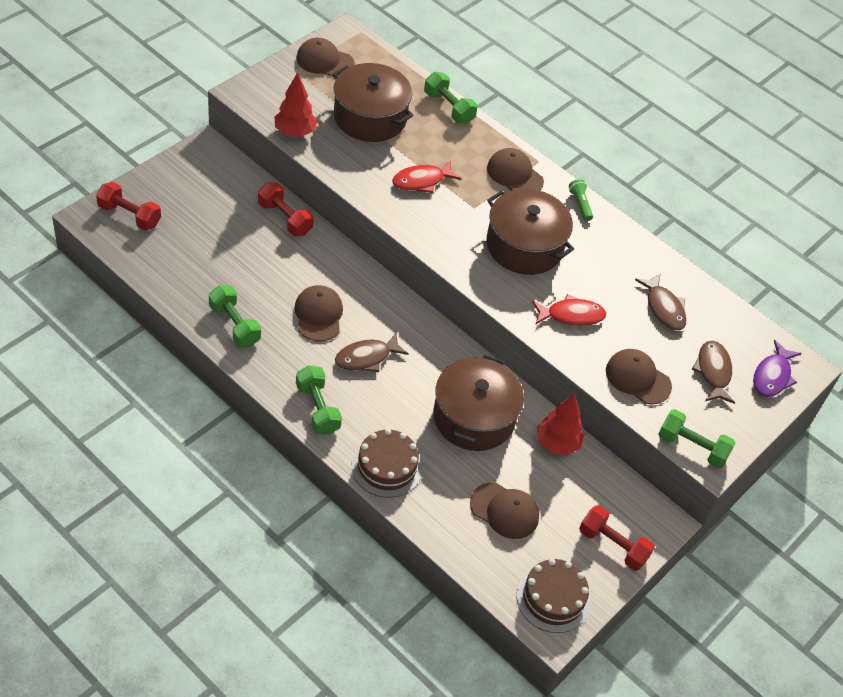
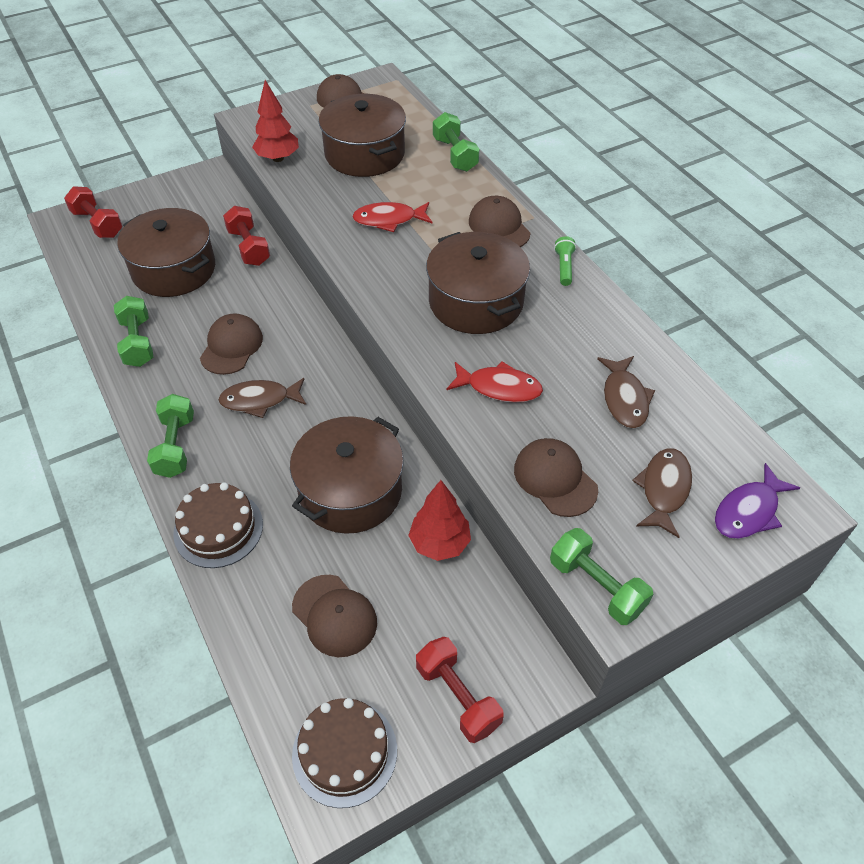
camera: 25 degrees right, 0 degrees up
(228, 251) = (174, 269): none -> brown pot

